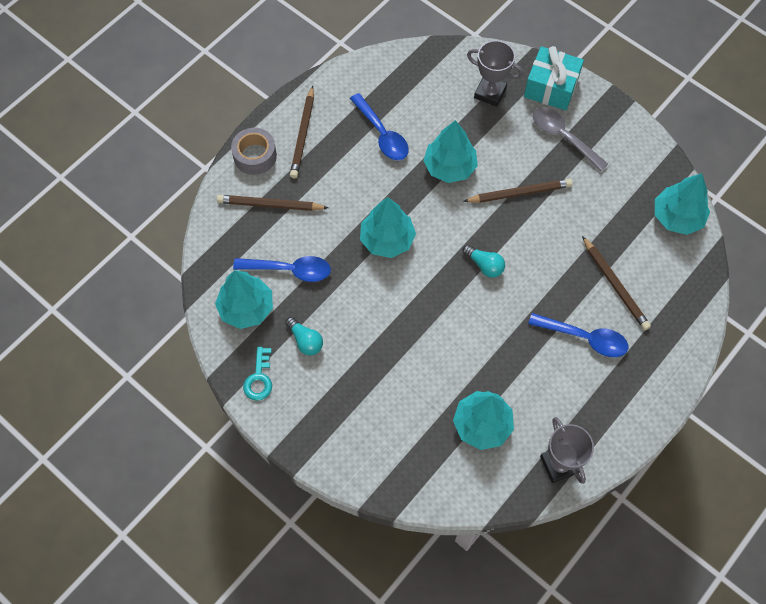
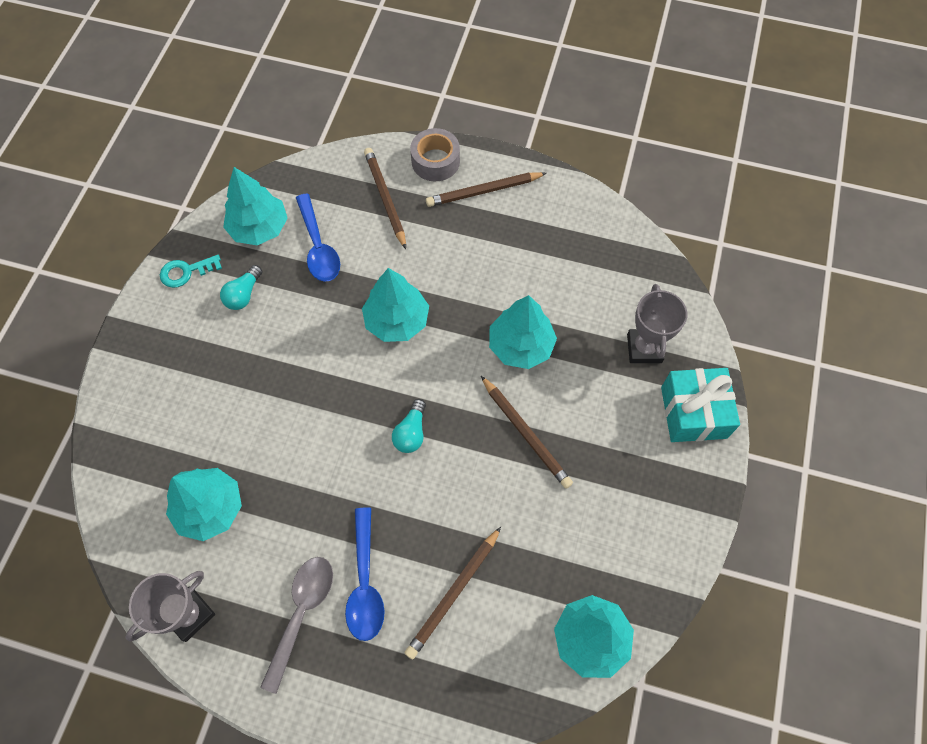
camera: 65 degrees right, 0 degrees up
(382, 134) = (525, 262): blue spoon -> none
(563, 137) = (631, 453): grey spoon -> grey spoon (301, 613)

